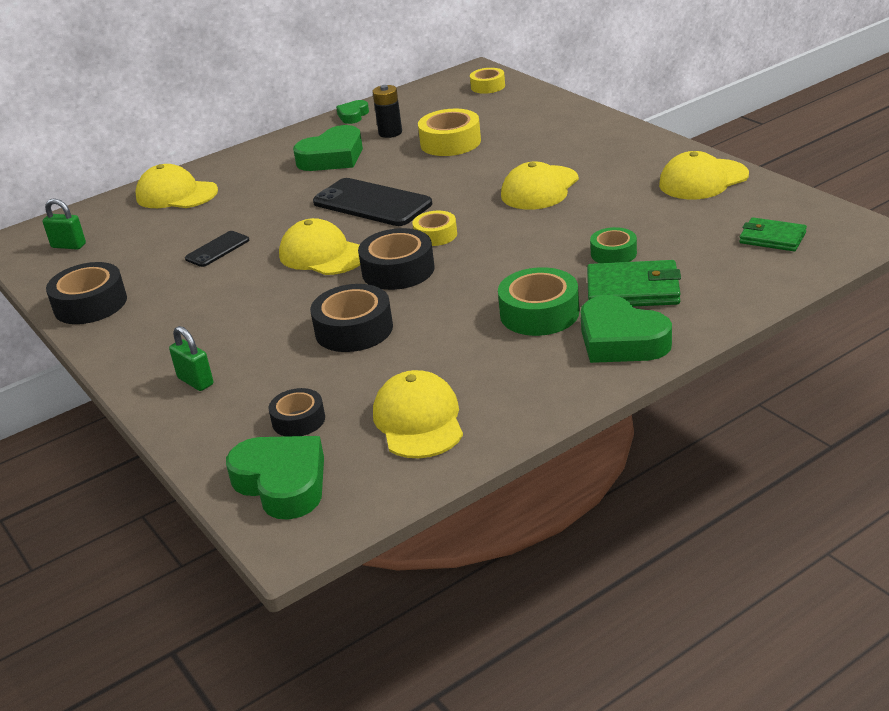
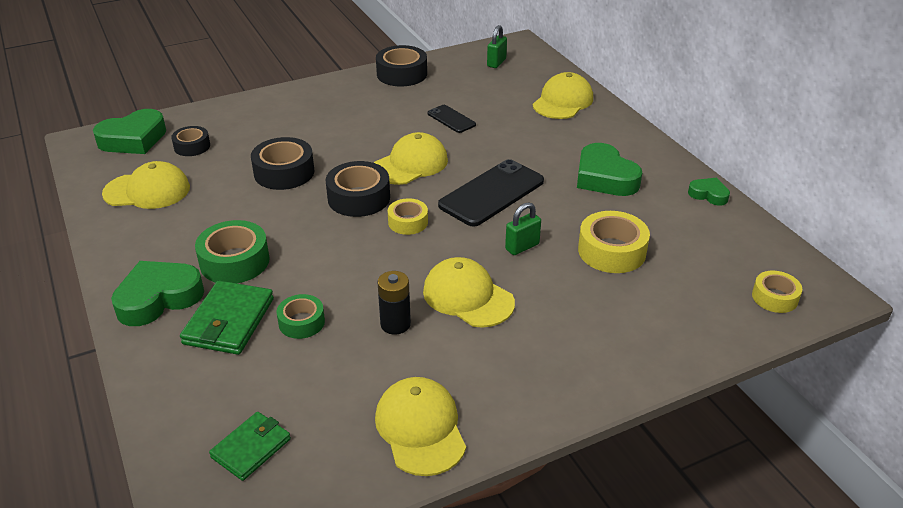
camera: 95 degrees right, 5 degrees up
(195, 381) = (270, 111): green padlock -> green padlock (522, 247)
(390, 133) = (653, 215): black battery -> black battery (395, 324)

